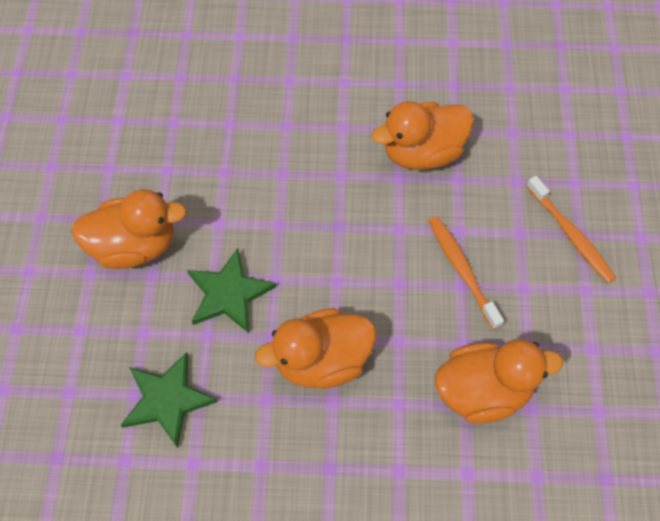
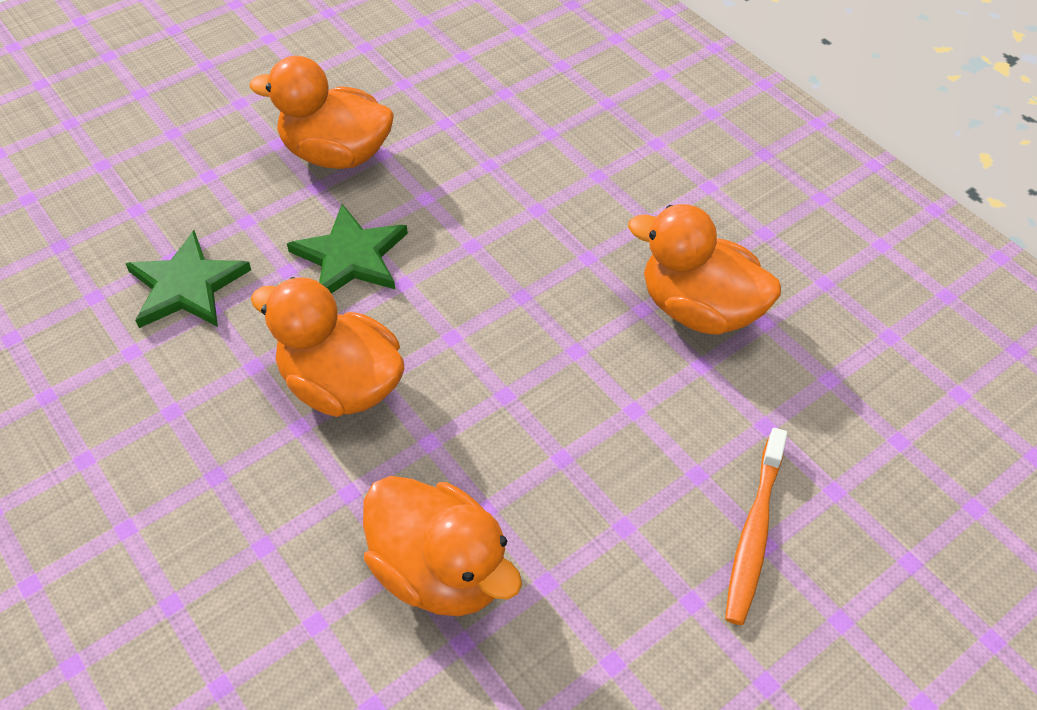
camera: 50 degrees right, 10 degrees down
(134, 246) = (336, 154): orange duck -> orange duck turned 150 degrees clockwise
(462, 270) = (583, 445): orange toothbrush -> none

